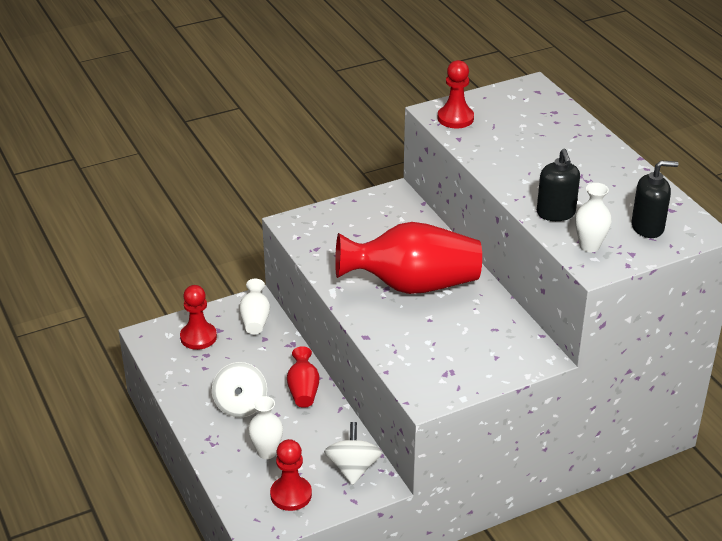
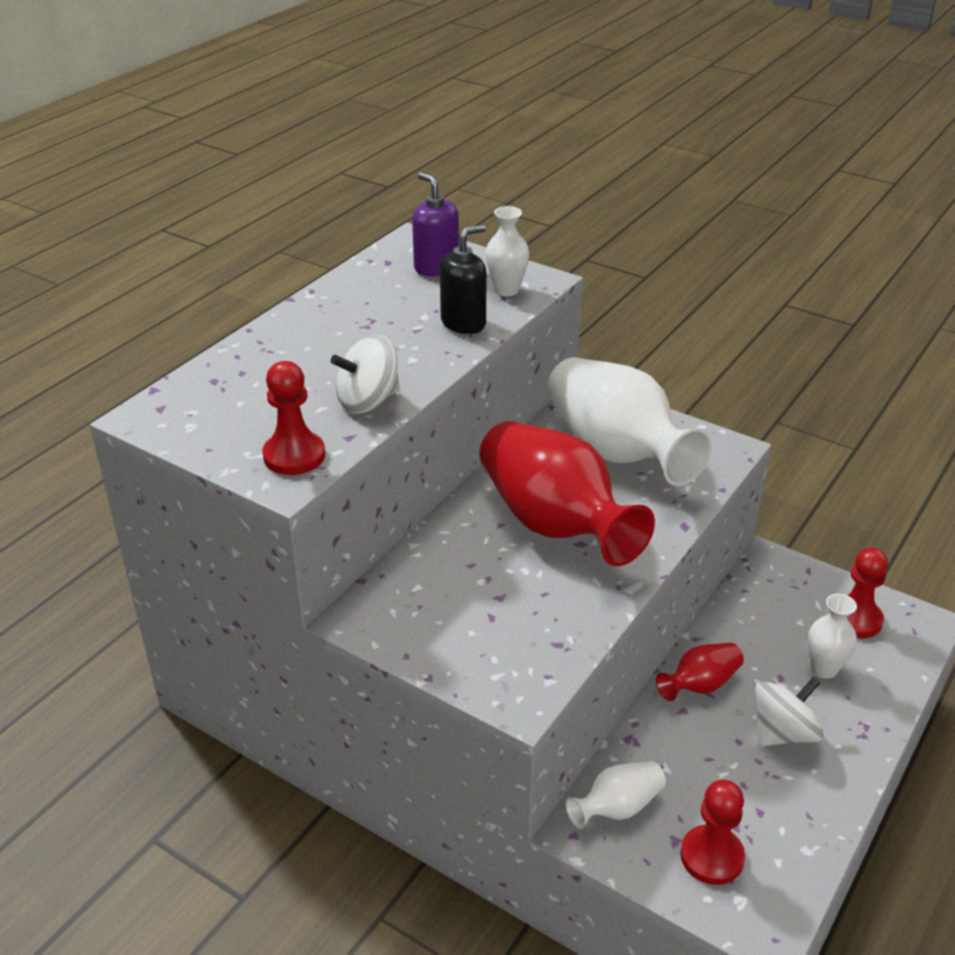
camera: 120 degrees left, 0 degrees up
(353, 468) = (770, 588): white spinning top -> white spinning top (368, 401)
(464, 342) = (616, 452): none -> white vase
(647, 227) = (436, 267): black soap dispenser -> purple soap dispenser

